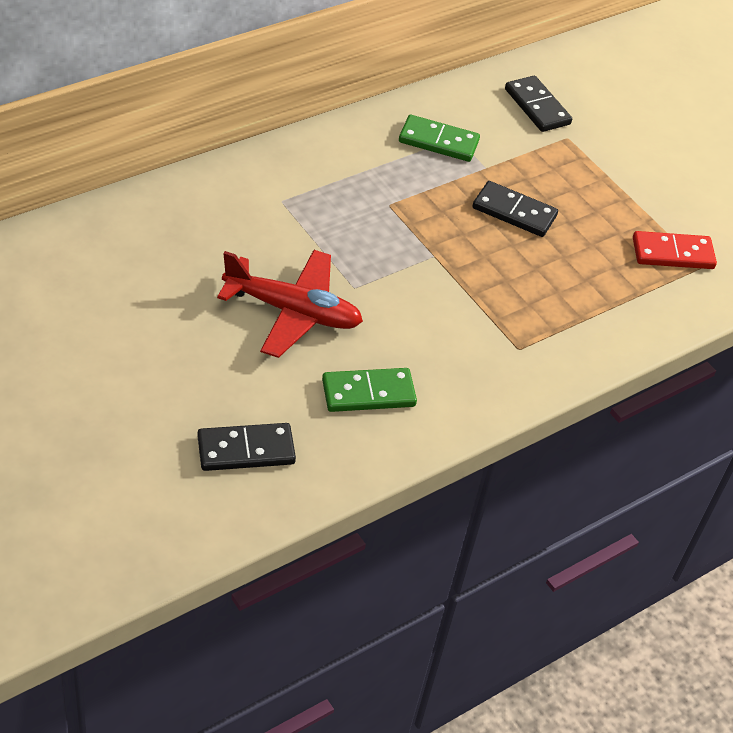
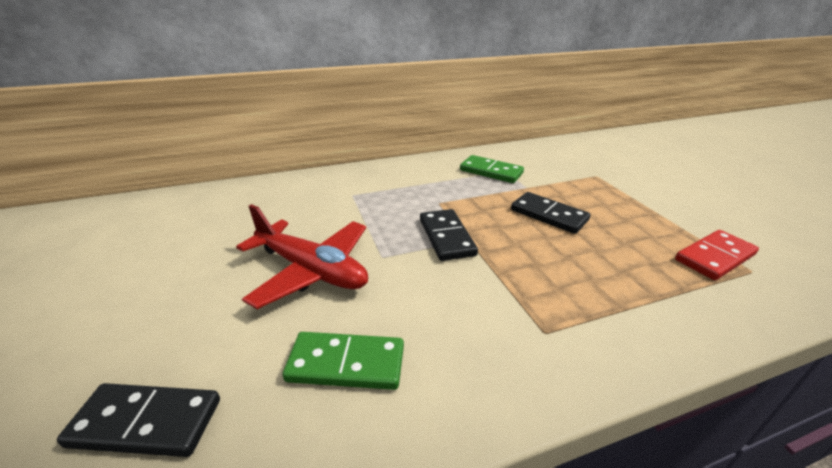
camera: 20 degrees right, 15 degrees down
(537, 107) = (571, 159): black domino -> black domino (446, 237)
(672, 253) = (714, 257): red domino -> red domino turned 45 degrees counterclockwise

